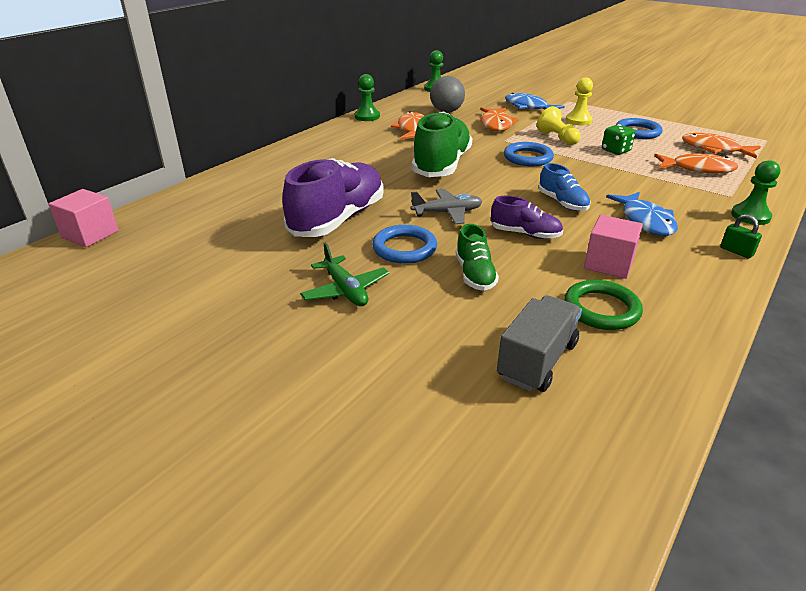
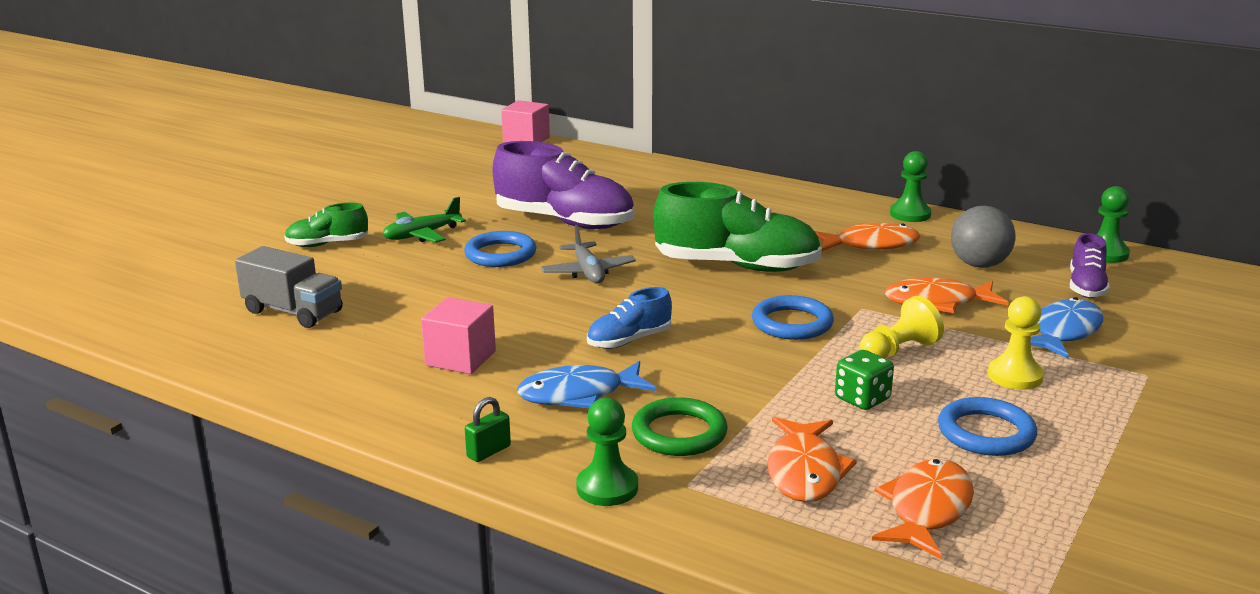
camera: 85 degrees right, 10 degrees down
(474, 274) = (443, 287): green shoe -> green shoe (327, 244)
(525, 234) = (535, 314): purple shoe -> purple shoe (1086, 287)
(601, 309) = (367, 346): green ring -> green ring (679, 433)

